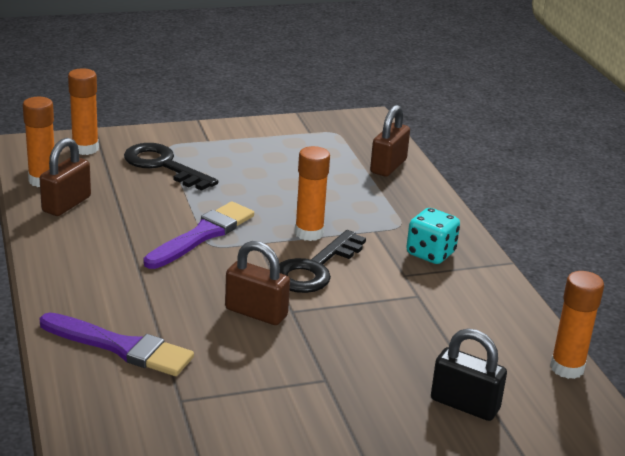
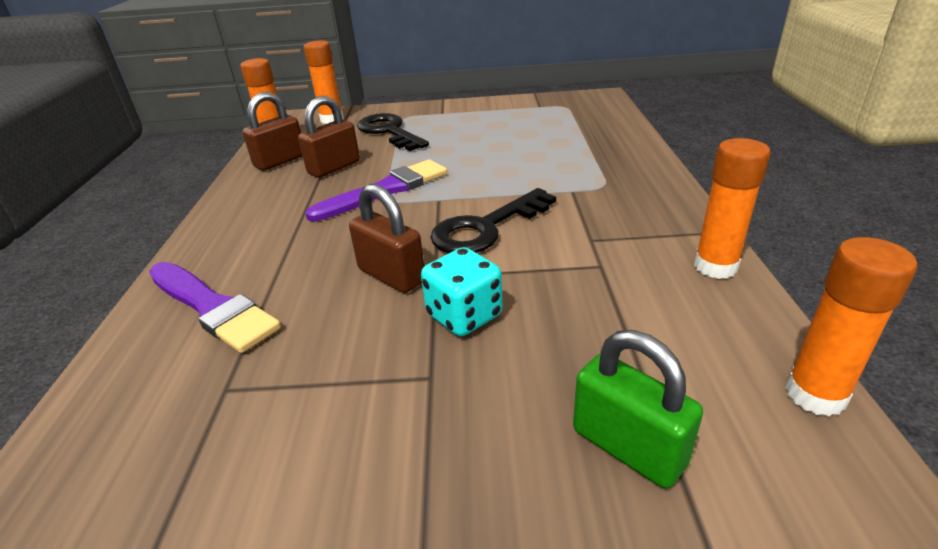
camera: 20 degrees right, 5 degrees up
(309, 233) = (497, 191): orange glue stick -> orange glue stick (715, 267)
(388, 166) = (607, 132): brown padlock -> brown padlock (334, 167)
(430, 254) = (631, 217): turquoise dice -> turquoise dice (464, 316)
(464, 404) = (628, 447): black padlock -> green padlock

